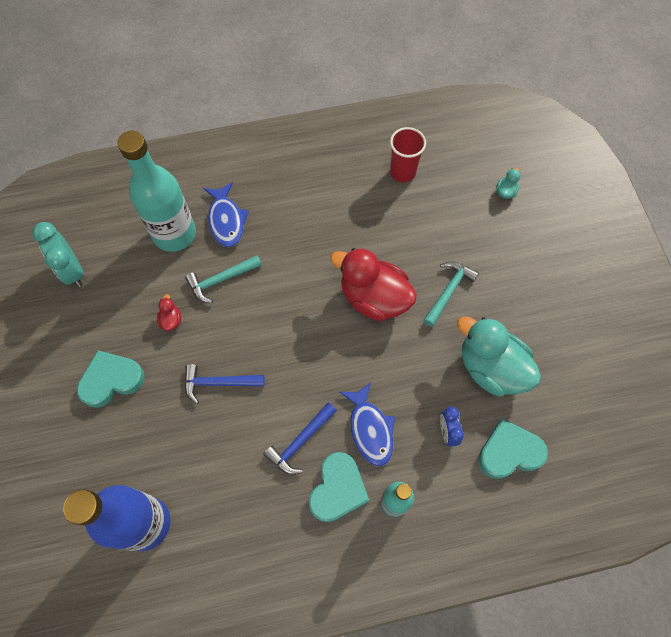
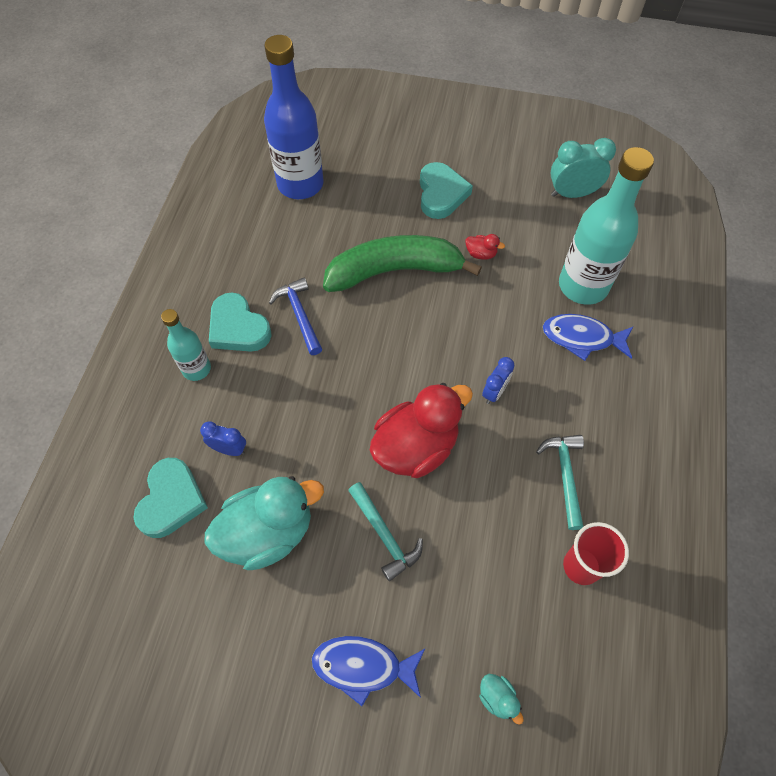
camera: 115 degrees right, 5 degrees down
(218, 383) = (394, 271): blue hammer -> green banana
(221, 280) = (507, 309): turquoise hammer -> turquoise hammer (565, 475)
(302, 263) = (494, 392): none -> blue clock
(370, 429) = (275, 378): blue fish -> blue fish (363, 666)

